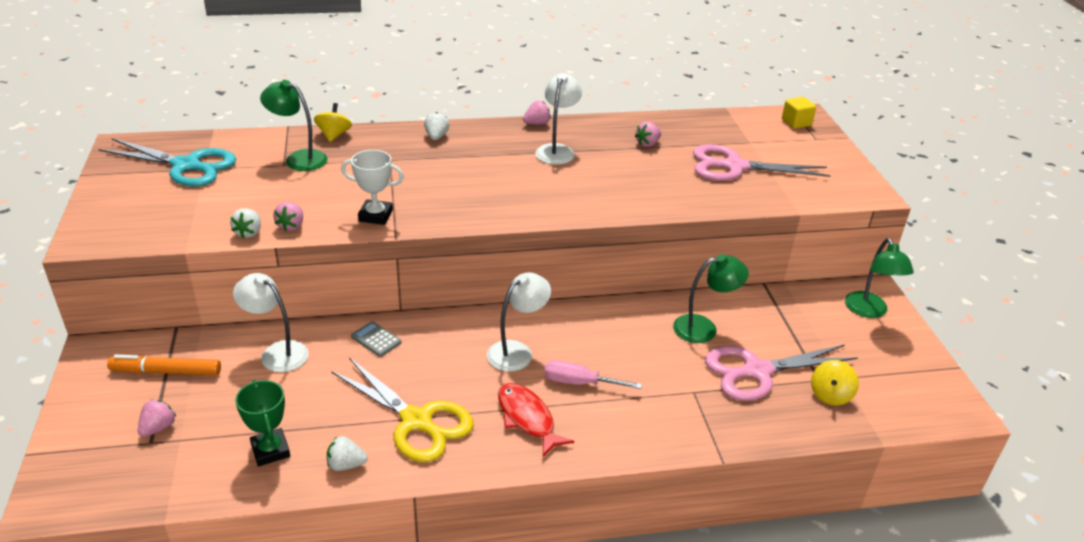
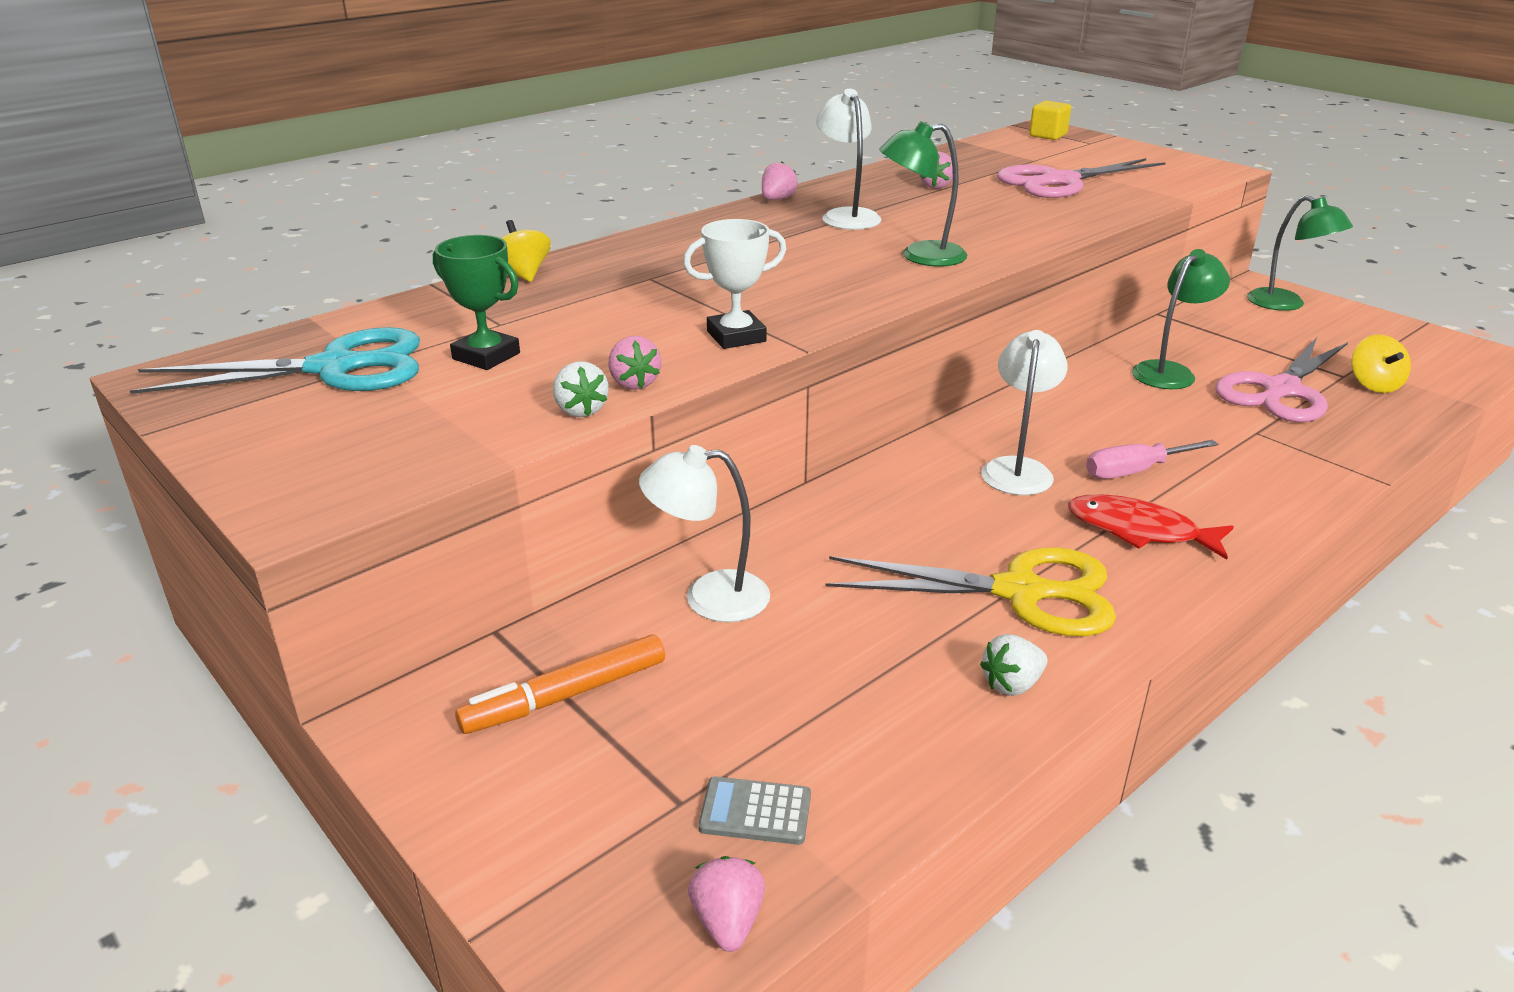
camera: 30 degrees left, 5 degrees down
(158, 428) = (664, 776): pink strawberry -> pink strawberry (727, 922)
(270, 450) = (884, 719): green trophy -> green trophy (486, 356)
(299, 158) = (512, 311): green lamp -> green lamp (920, 256)
(376, 339) = (826, 525): grey calculator -> grey calculator (755, 811)
(436, 137) = (672, 241): white strawberry -> none

